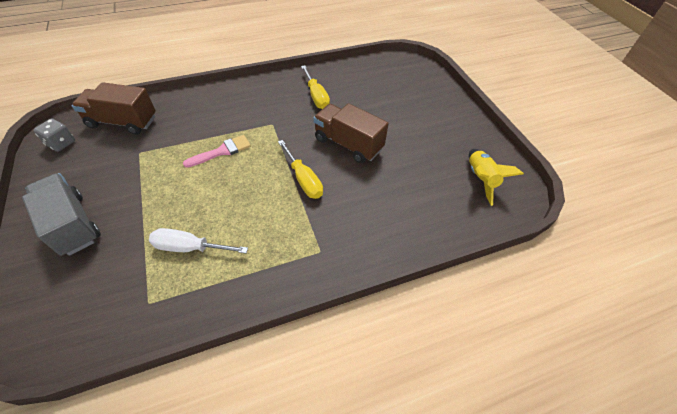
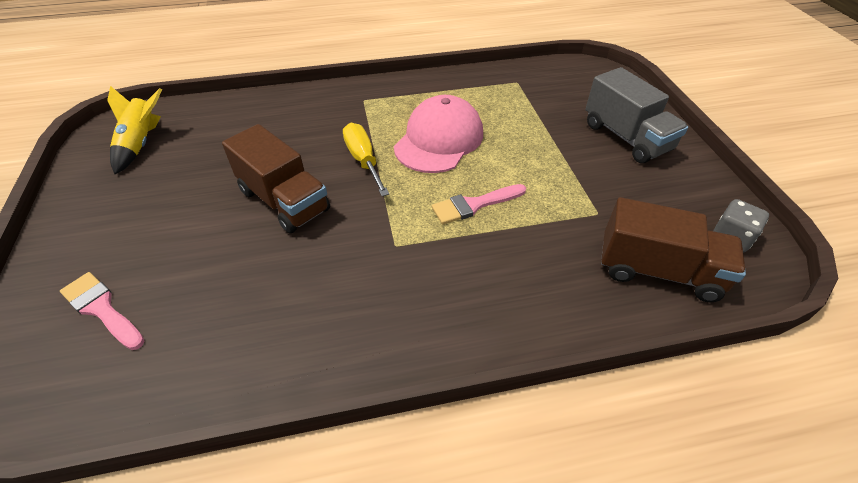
camera: 170 degrees left, 5 degrees down
(190, 247) = (491, 111): white screwdriver -> none
(244, 206) = (439, 140): none -> pink cap
(316, 96) = (299, 301): yellow screwdriver -> none
(407, 88) = (101, 309): none -> pink brush

